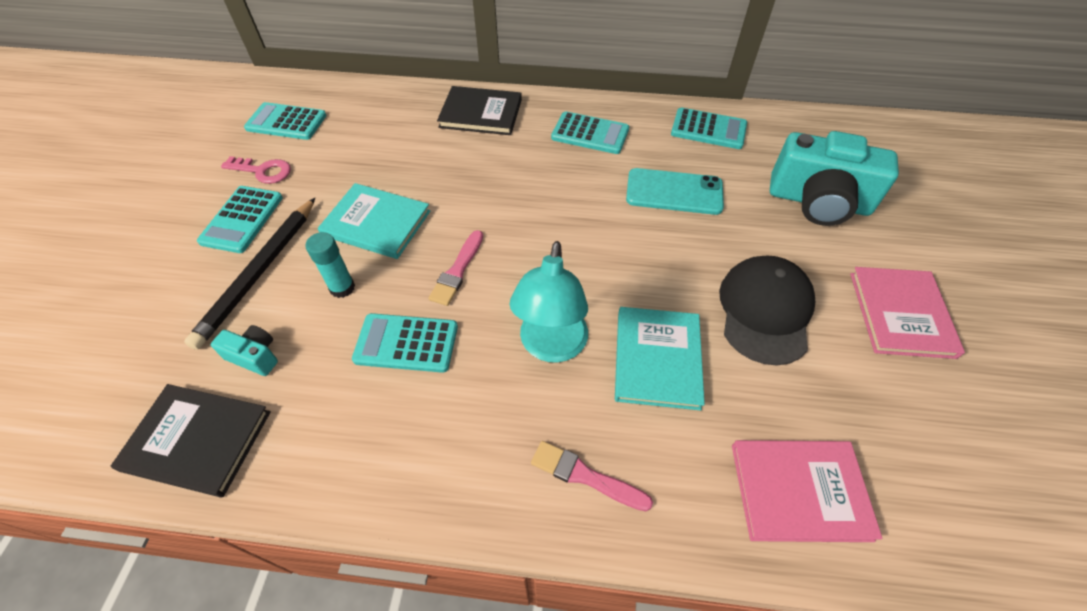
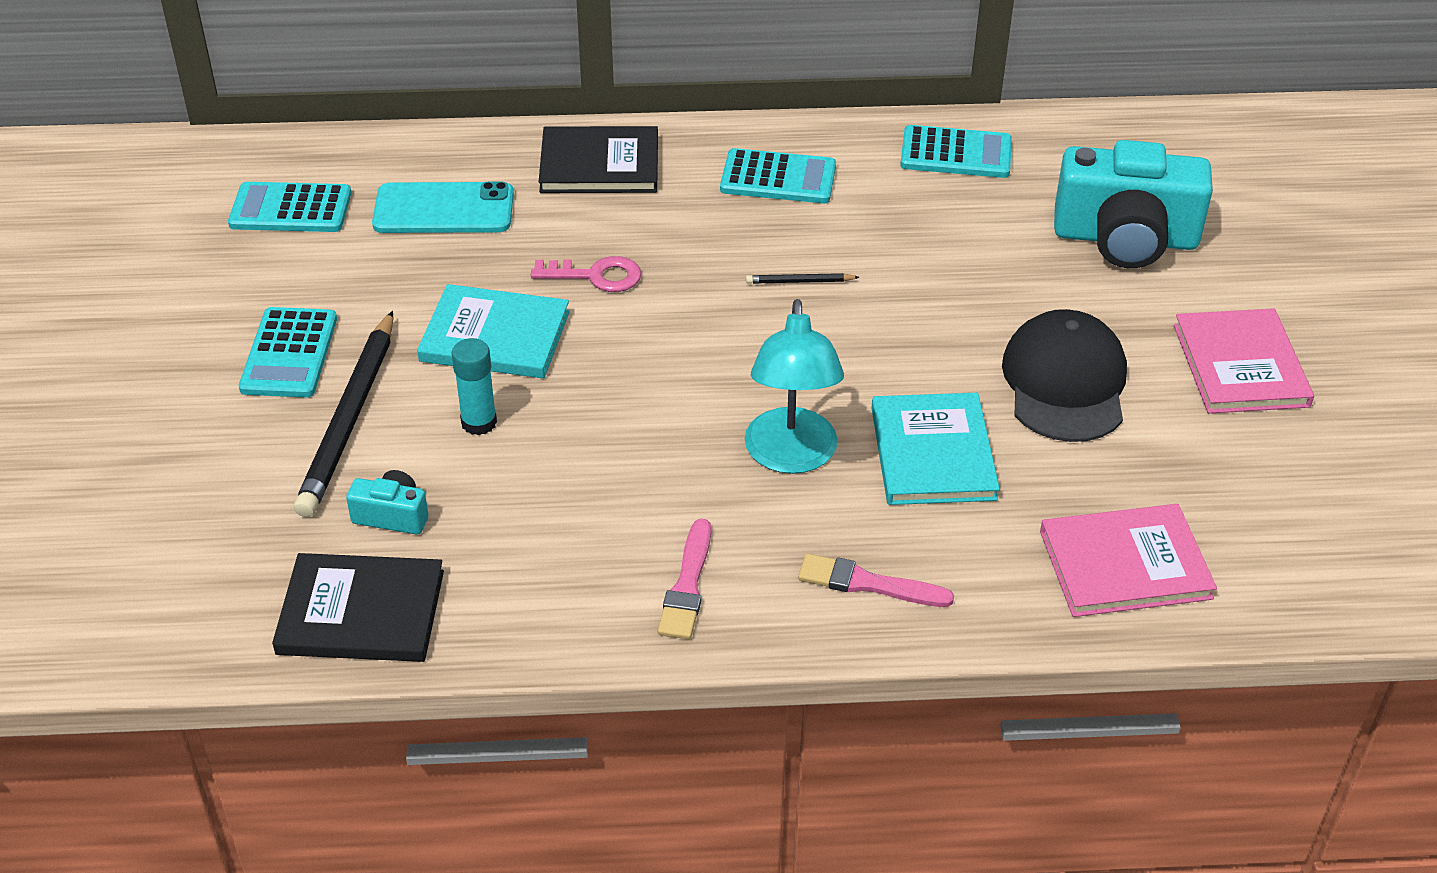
camera: 10 degrees left, 10 degrees down
(263, 171) = (288, 284): pink key -> pink key (596, 276)
(406, 343) = (595, 476): turquoise calculator -> none
(457, 271) = (635, 383): pink brush -> pink brush (687, 586)
(588, 207) = (799, 281): none -> black pencil
(674, 192) = (919, 247): turquoise phone -> turquoise phone (443, 209)

